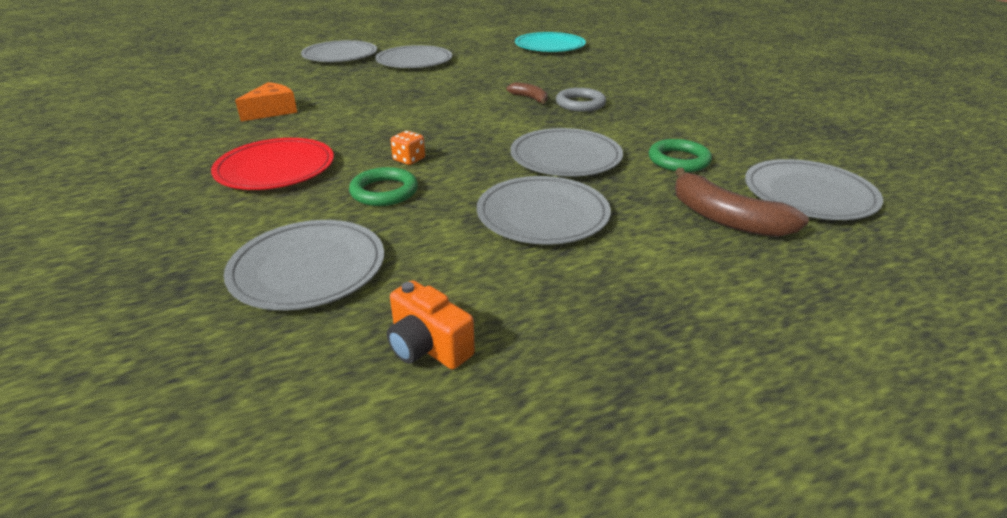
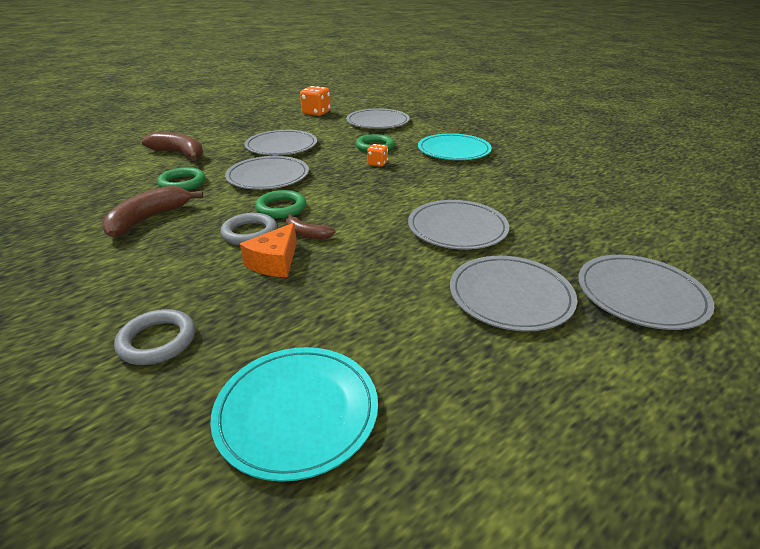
camera: 165 degrees right, 0 degrees up
(272, 111) = (536, 187): orange cheese -> orange cheese (275, 262)
(275, 168) = (454, 150): red plate -> turquoise plate
(428, 347) = (316, 113): orange camera -> orange dice
(550, 120) = (281, 208): none -> green ring
(624, 65) = (157, 341): none -> grey ring
(685, 123) = (149, 219): none -> brown banana
(809, 194) = (111, 170): grey plate -> grey plate (457, 228)

